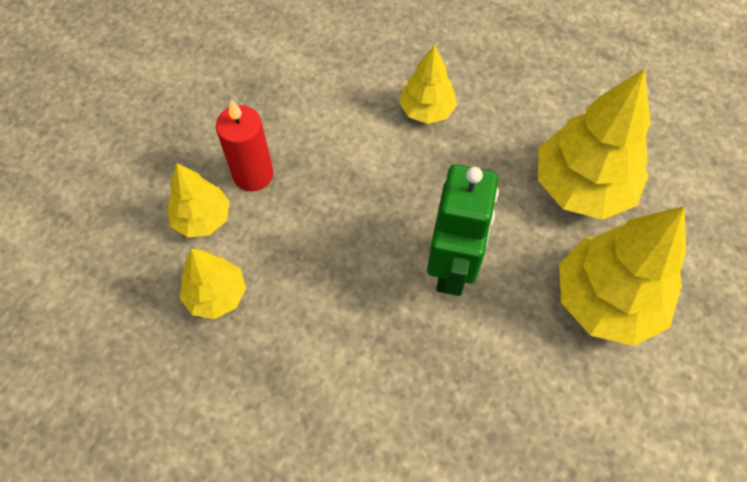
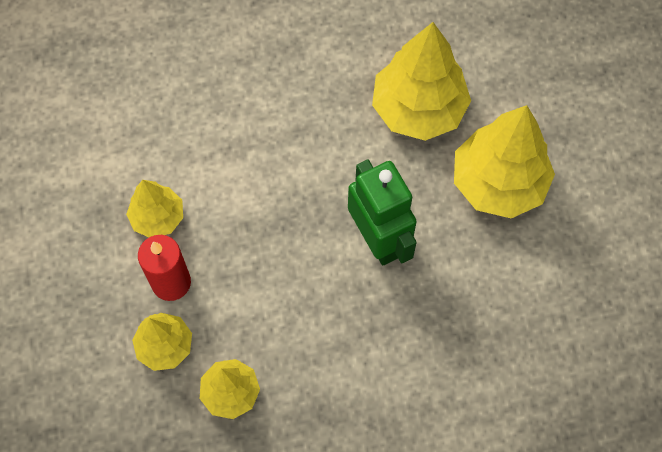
camera: 40 degrees left, 5 degrees up
(427, 110) = (257, 130): yellow tree -> yellow tree (158, 217)

